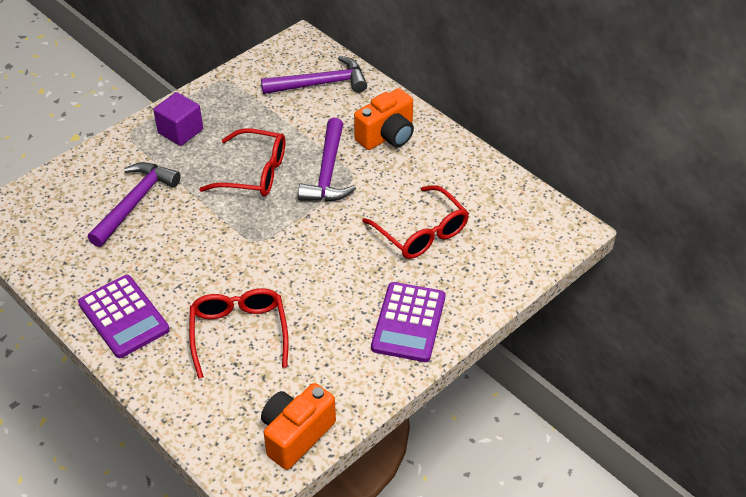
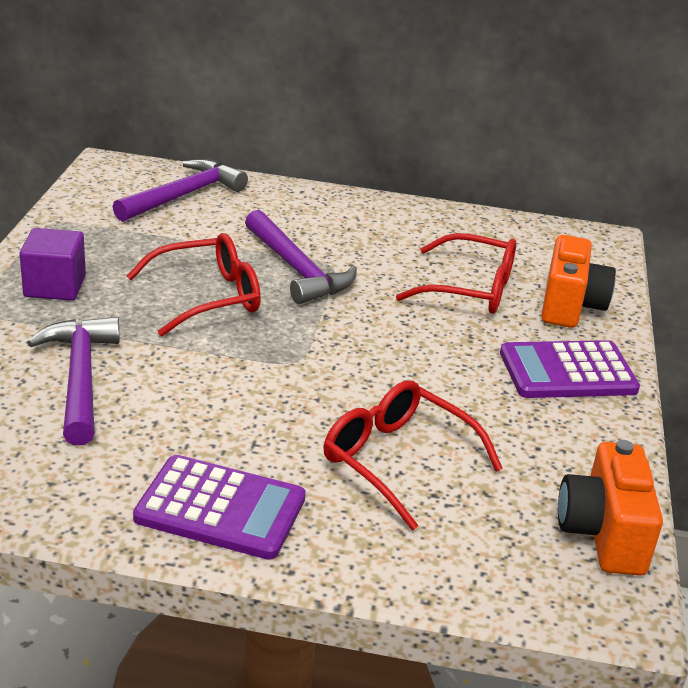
camera: 40 degrees left, 15 degrees down
(387, 136) = (321, 219): orange camera -> orange camera (570, 306)
(408, 322) = (567, 372): purple calculator -> purple calculator turned 105 degrees clockwise

